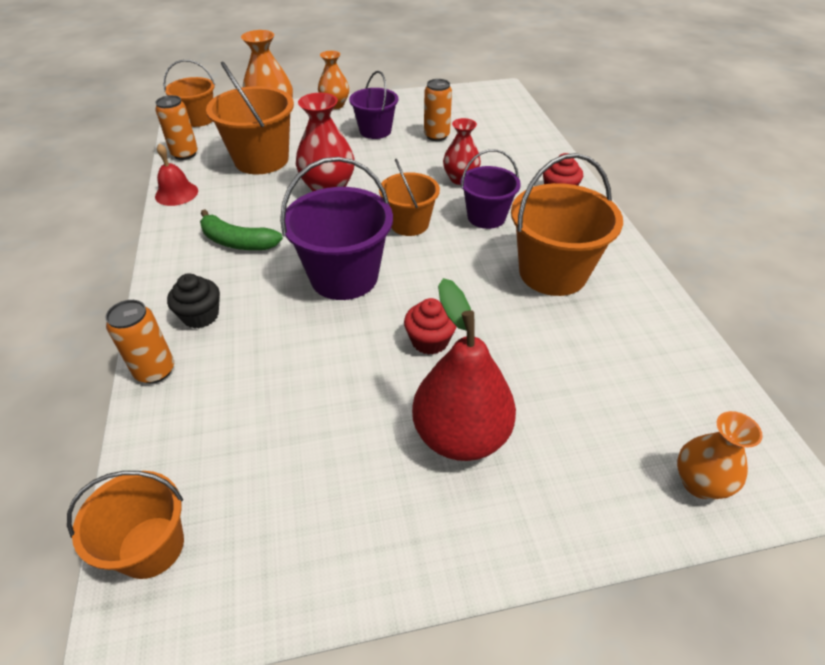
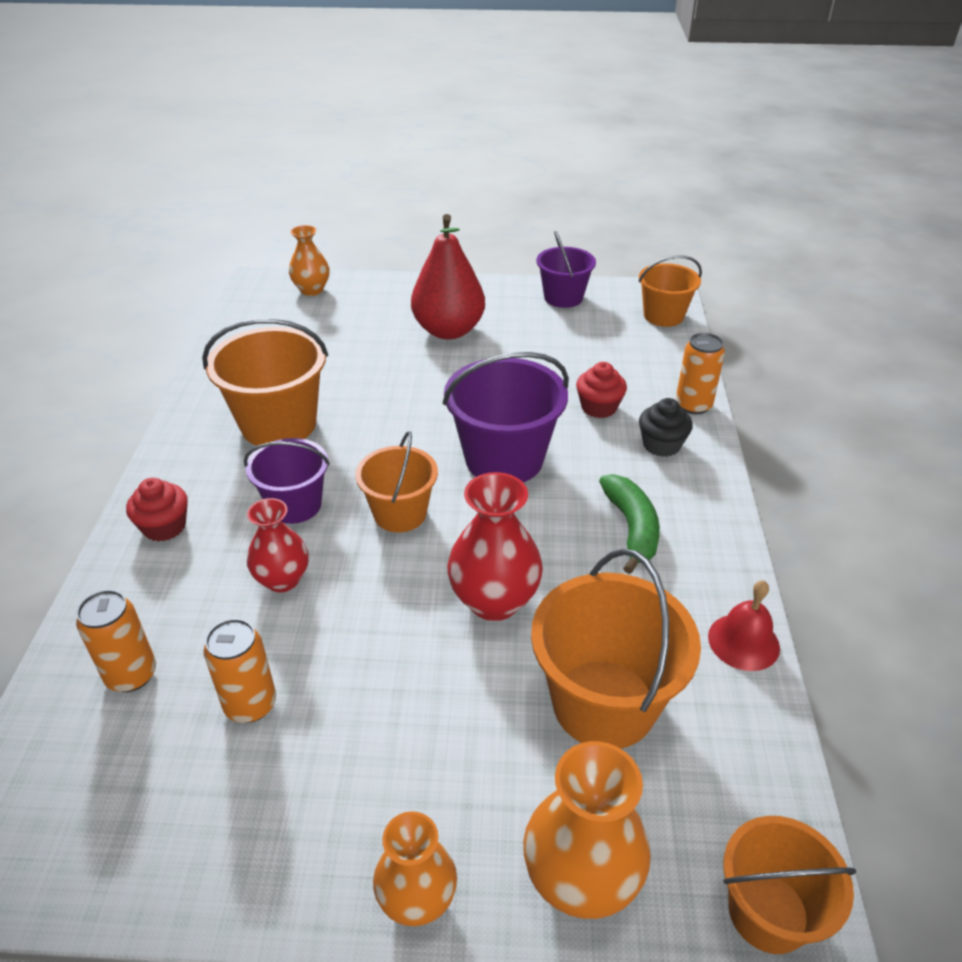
camera: 165 degrees left, 5 degrees down
(185, 154) = (761, 758): orange can -> orange can (131, 675)
(237, 242) = (631, 528): green banana -> green banana turned 45 degrees clockwise
(375, 131) = (361, 752): purple bucket -> purple bucket (563, 297)
(429, 341) = (441, 387): red cupcake -> red cupcake (599, 407)

